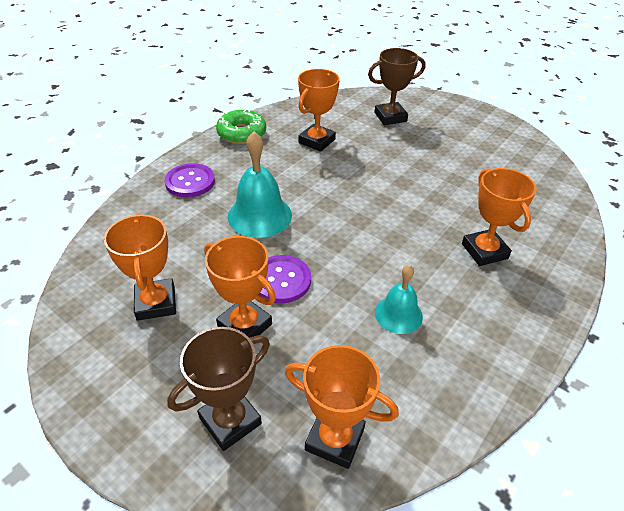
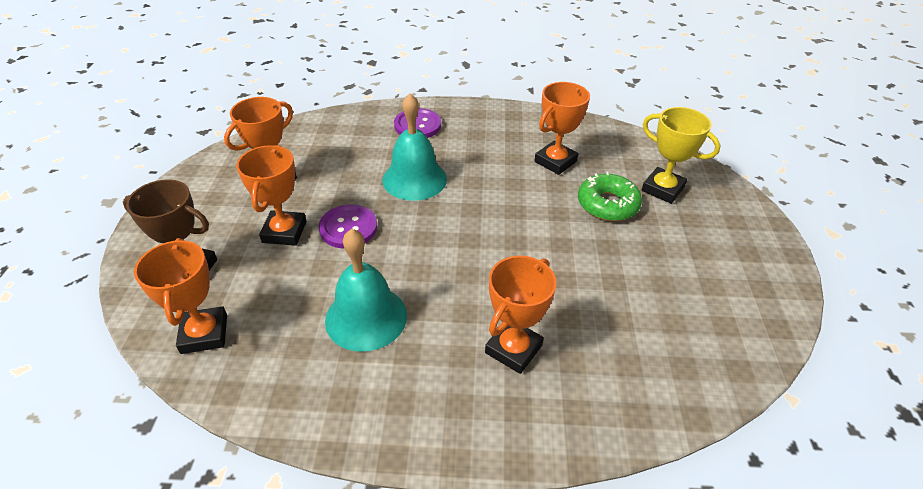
camera: 55 degrees right, 0 degrees up
(242, 133) = (512, 117): green donut -> green donut (607, 204)
(317, 141) = (555, 161): orange trophy -> orange trophy turned 45 degrees counterclockwise
(390, 117) = (662, 189): brown trophy -> yellow trophy
(398, 314) = (366, 317): turquoise bell -> turquoise bell, size x1.61

